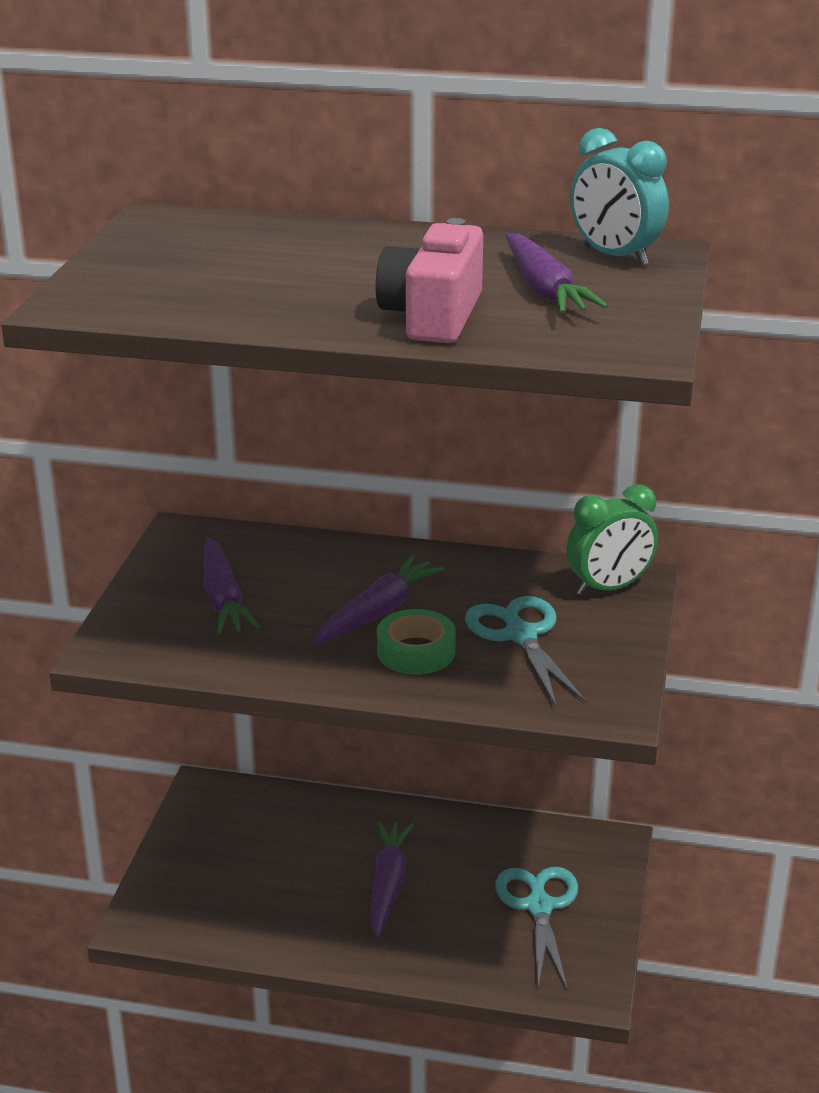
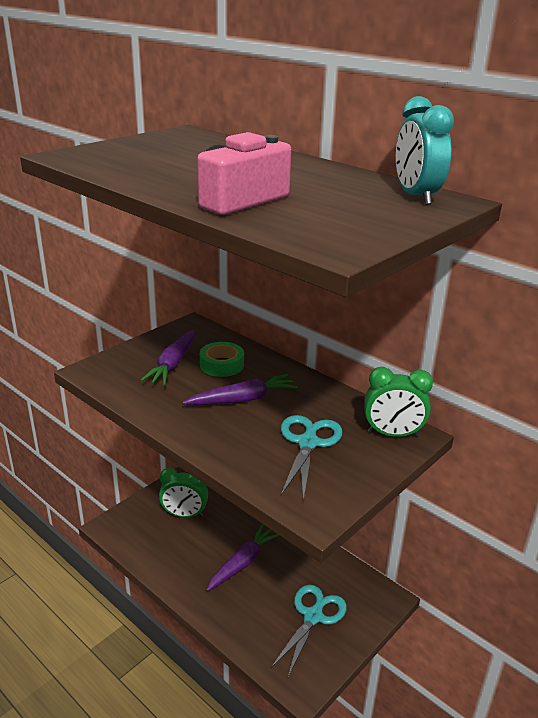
camera: 30 degrees right, 0 degrees up
(242, 858) = (184, 514): none -> green clock
(416, 651) = (238, 429): green tape -> green tape (222, 365)
(544, 290) = (335, 203): purple carrot -> none

